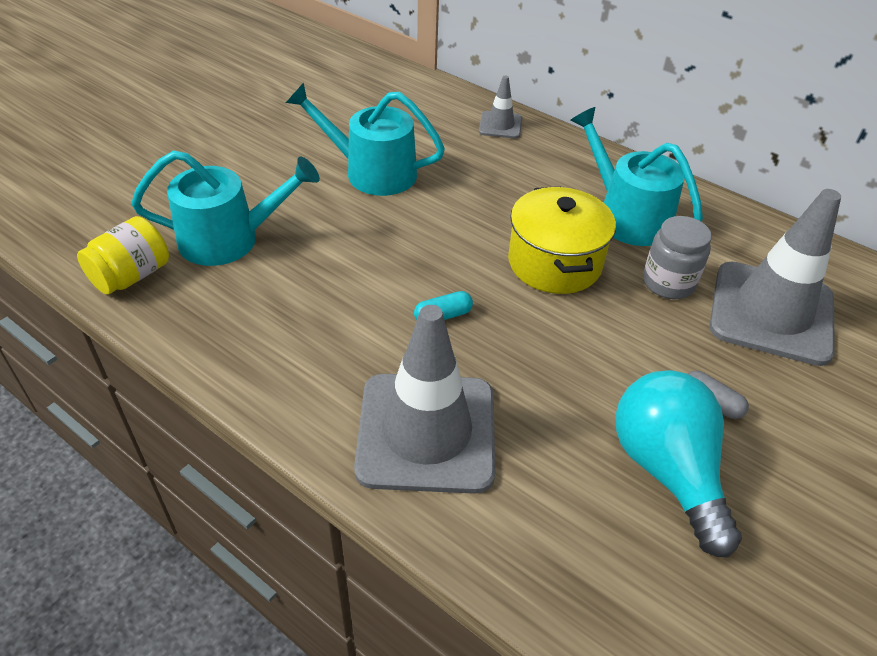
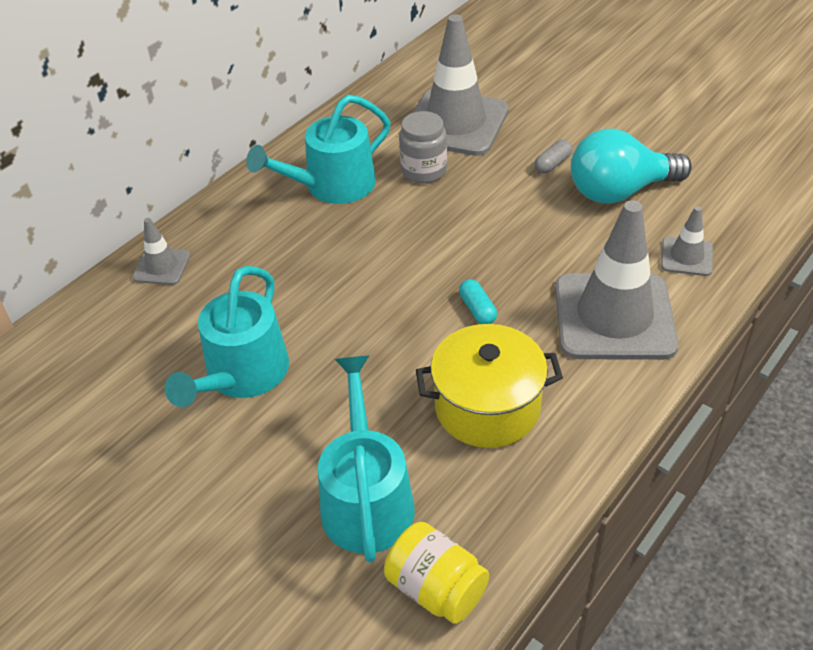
camera: 85 degrees left, 0 degrees up
(537, 529) = (686, 257): none -> grey traffic cone
(554, 263) = (400, 235): yellow pot -> yellow pot (487, 407)

